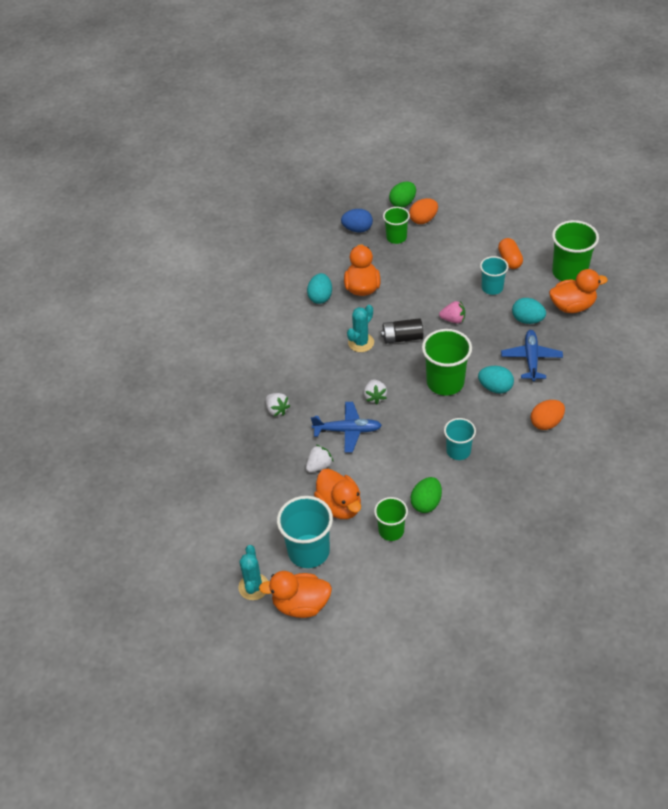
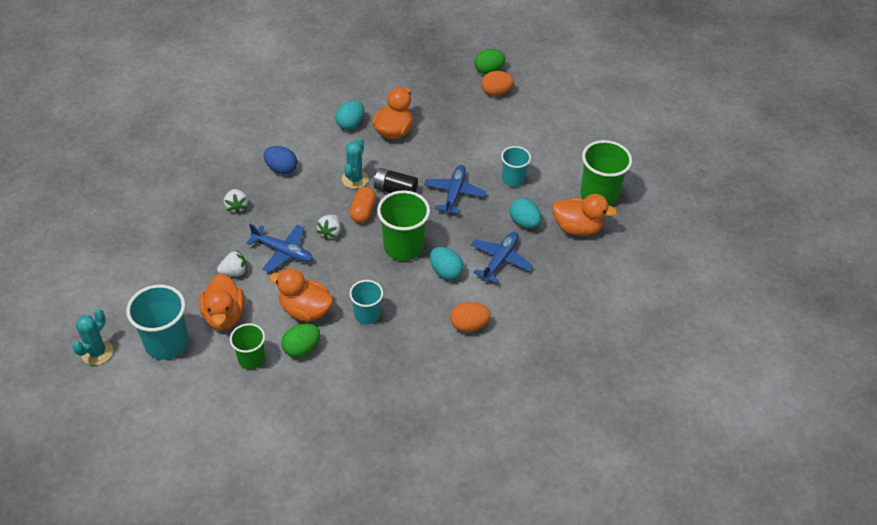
camera: 20 degrees right, 0 degrees up
(301, 604) = (123, 387): orange duck -> orange duck (305, 310)
(357, 229) = (429, 77): blue egg -> blue egg (281, 169)
(361, 343) = (355, 179): turquoise cactus -> turquoise cactus turned 45 degrees counterclockwise
(396, 237) = (459, 98): green cup -> none
(453, 319) = (454, 193): pink strawberry -> blue plane
(509, 260) = (549, 161): orange capsule -> orange capsule (363, 211)

